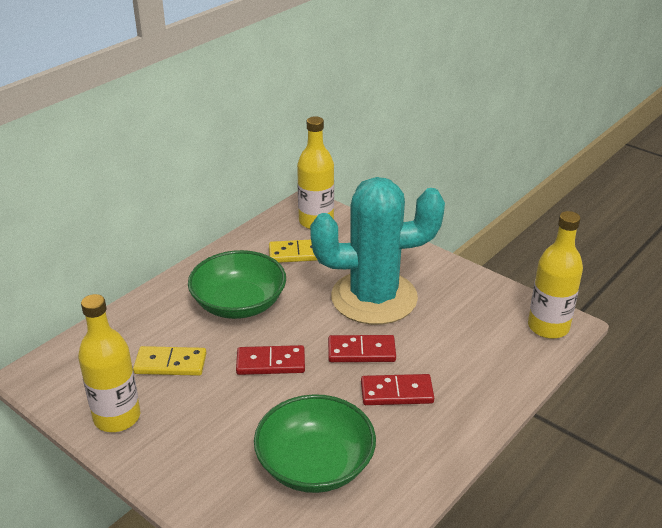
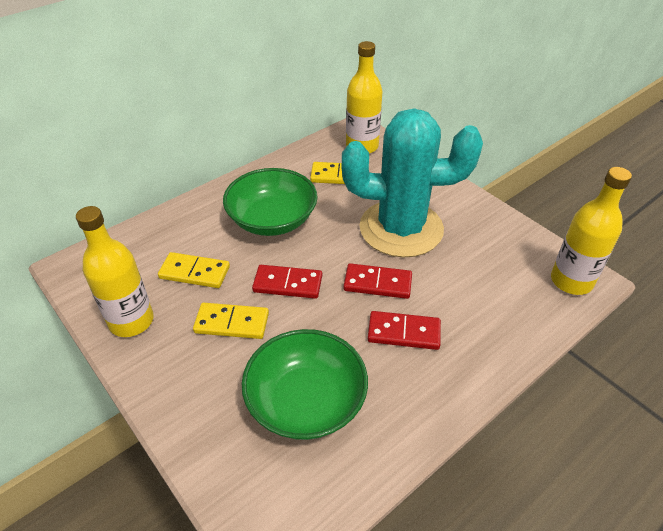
camera: 10 degrees right, 10 degrees up
(222, 406) = (232, 323): none -> yellow domino

